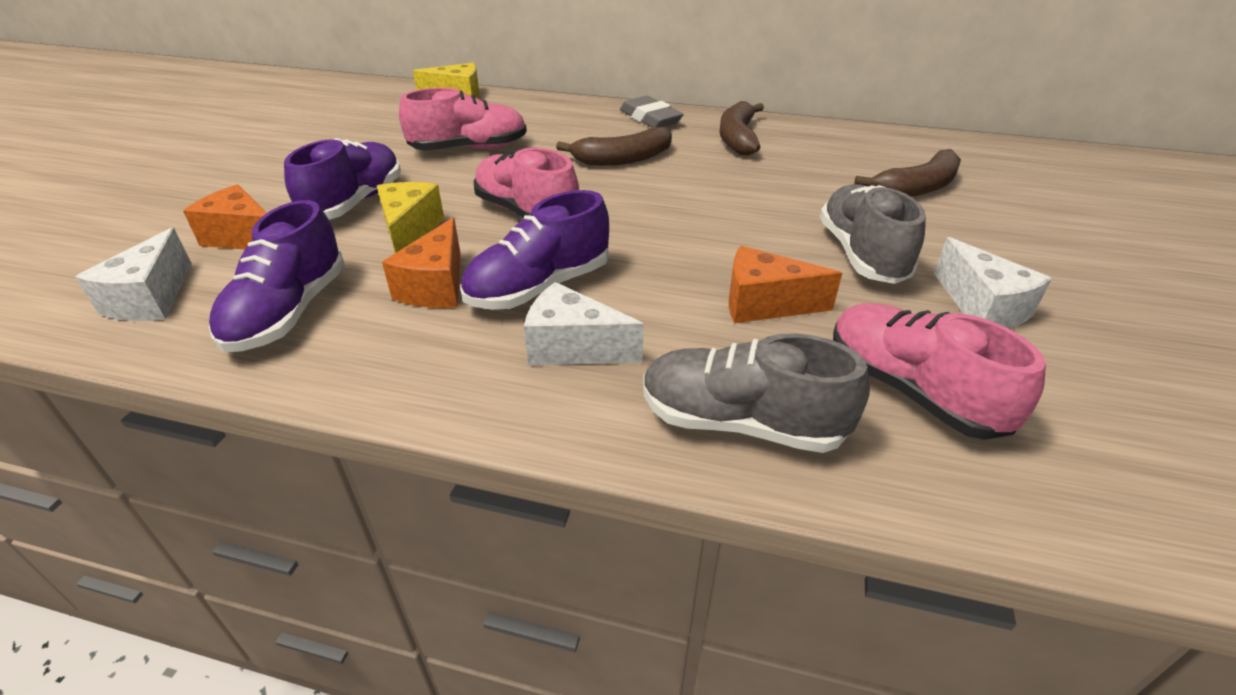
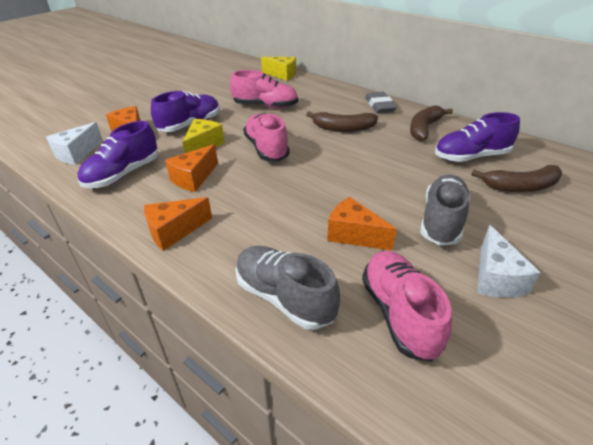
camera: 25 degrees right, 0 degrees up
(474, 380) = (174, 231): none -> orange cheese
(539, 287) = (241, 192): purple shoe -> purple shoe (471, 157)
(573, 347) = (232, 229): white cheese -> none

